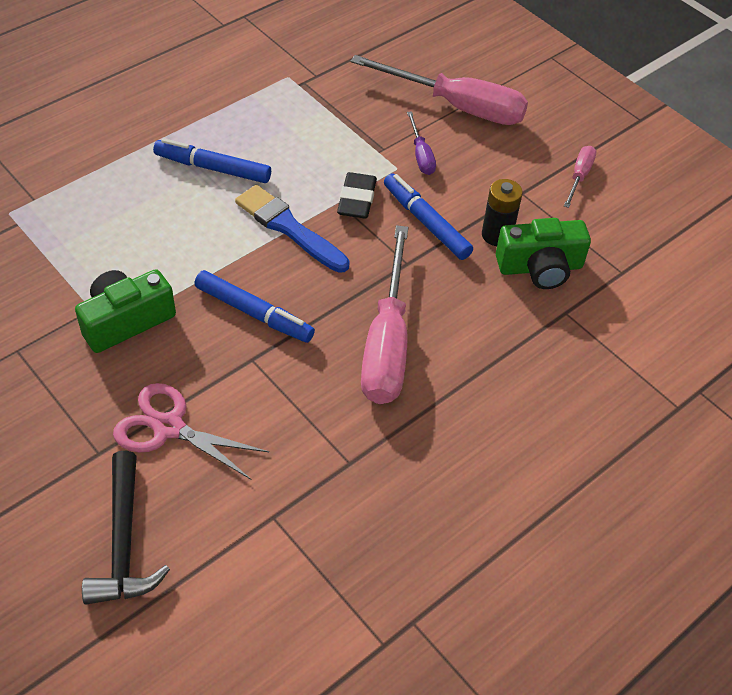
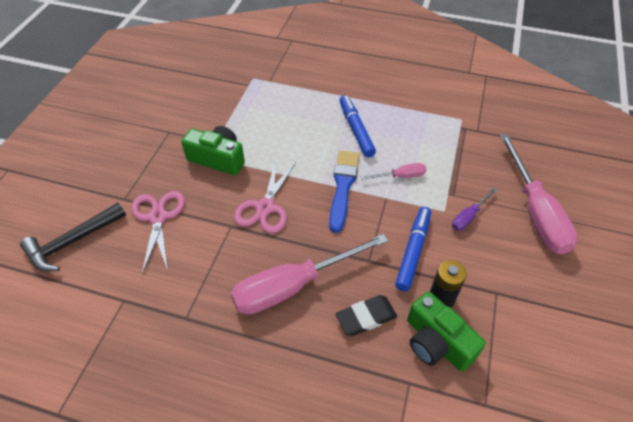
camera: 60 degrees right, 0 degrees up
(254, 313) = (265, 207): blue marker -> pink scissors
(357, 199) = (397, 205): black eraser -> black eraser (366, 317)
(579, 176) = (552, 322): pink screwdriver -> pink screwdriver (400, 176)

